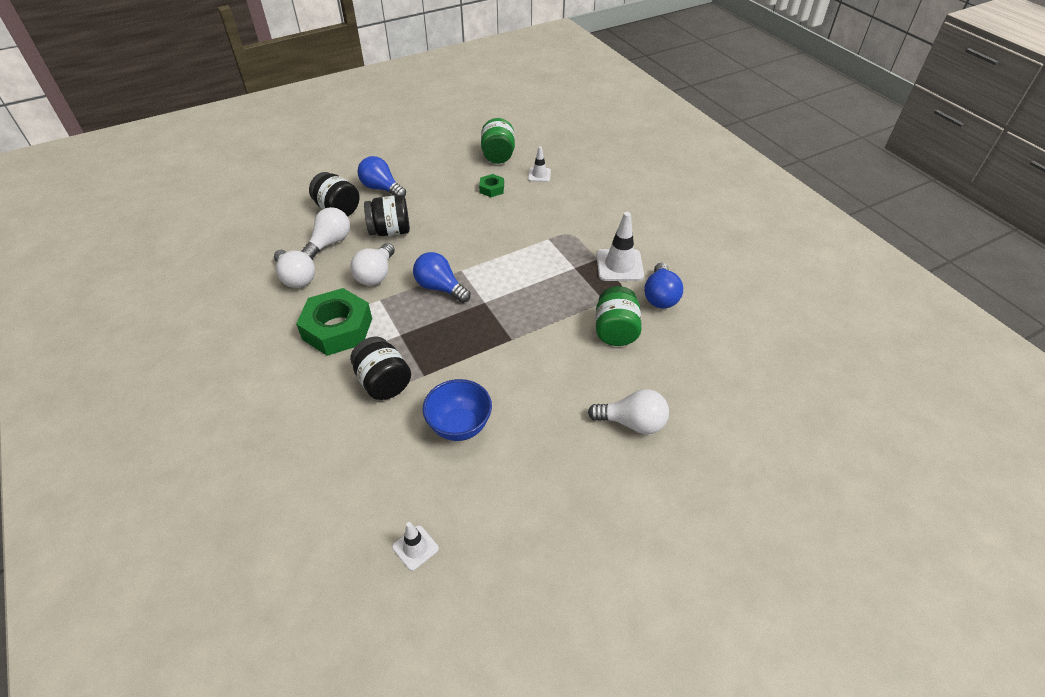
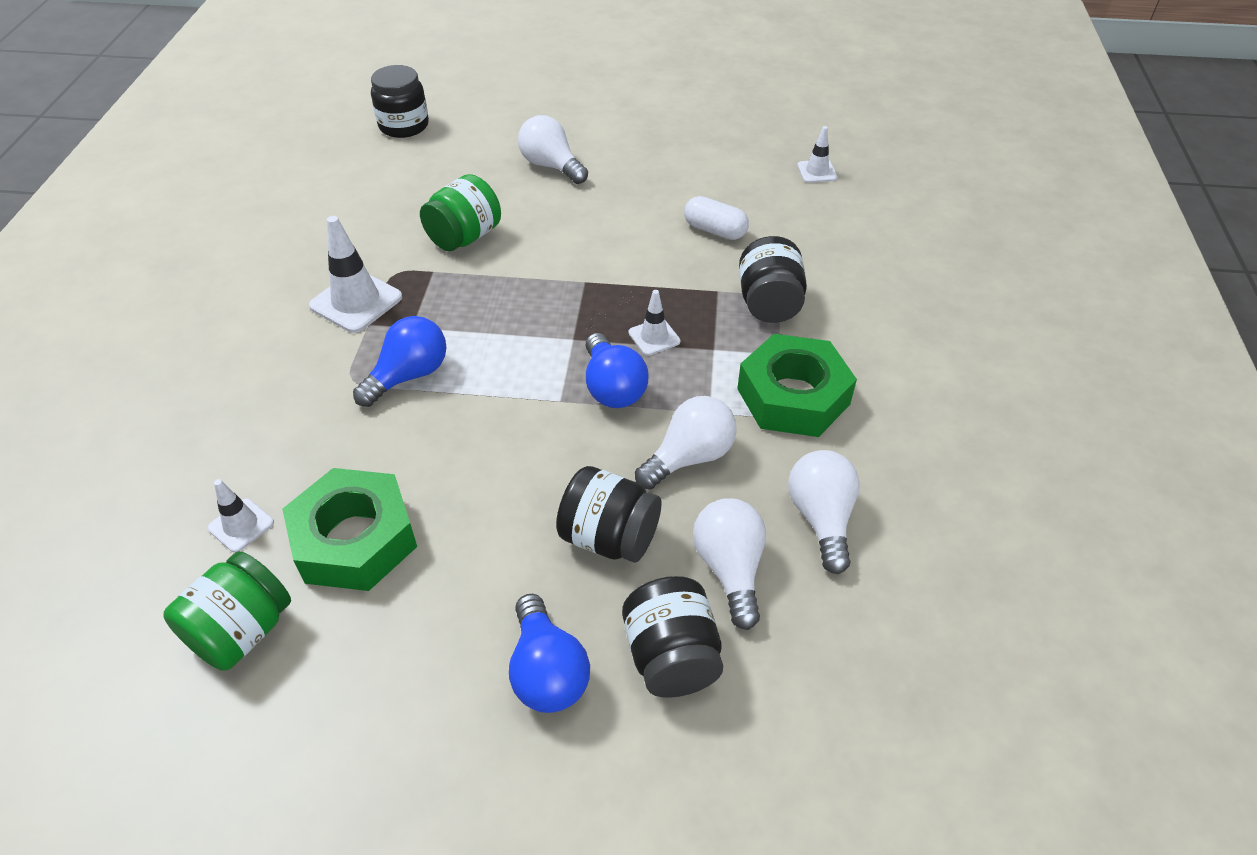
camera: 145 degrees left, 0 degrees up
(330, 243) = (730, 569): white light bulb -> white light bulb turned 105 degrees clockwise
(440, 325) = (654, 337): none -> white traffic cone
(459, 426) = (715, 230): blue bowl -> white capsule
(492, 189) = (355, 539): green nut -> green nut, size x2.10
(660, 296) = (367, 246): blue light bulb -> blue light bulb (409, 376)
(783, 400) = (404, 126): none -> black jar

